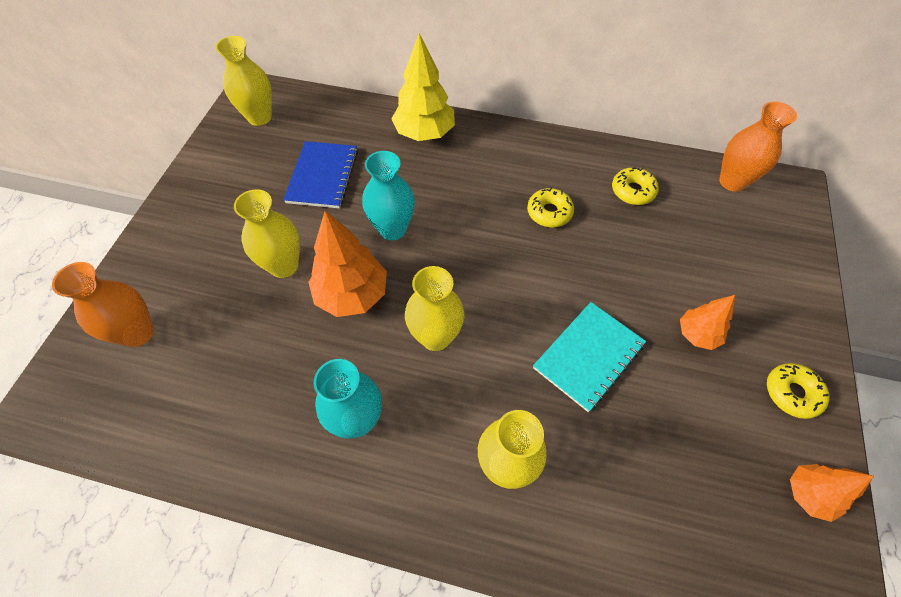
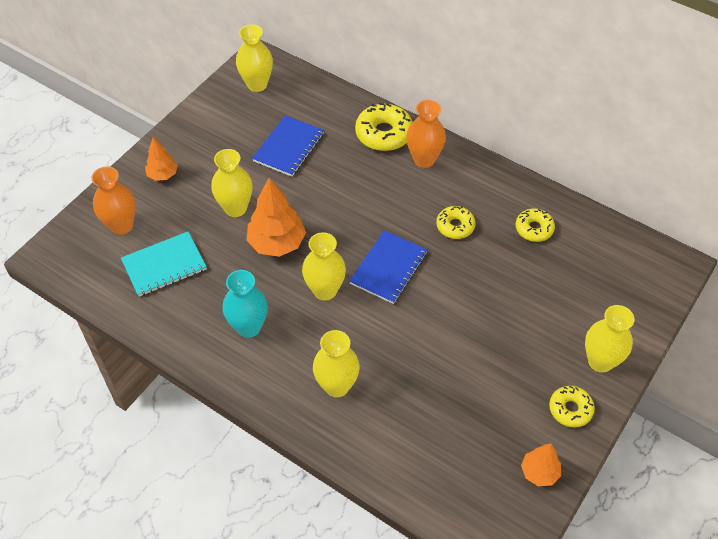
camera: 20 degrees right, 5 degrees down
(392, 229) = (326, 204): turquoise vase -> none
(424, 134) = (384, 134): yellow tree -> yellow donut
(499, 284) = (388, 268): none -> blue notebook
(588, 356) = (430, 338): turquoise notebook -> turquoise notebook (164, 265)
(697, 335) = (522, 349): orange tree -> orange tree (163, 175)
(732, 182) = (625, 245): orange vase -> orange vase (424, 159)
(787, 321) = (600, 361): none -> yellow vase

